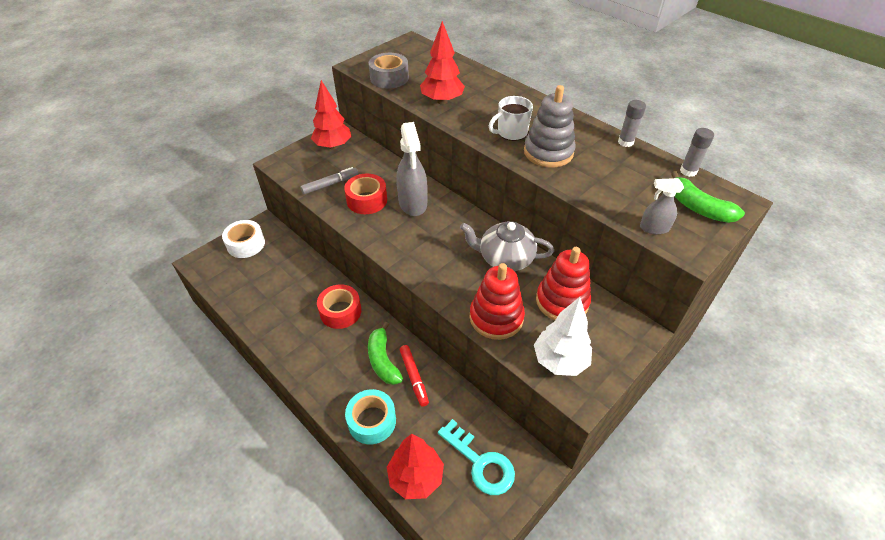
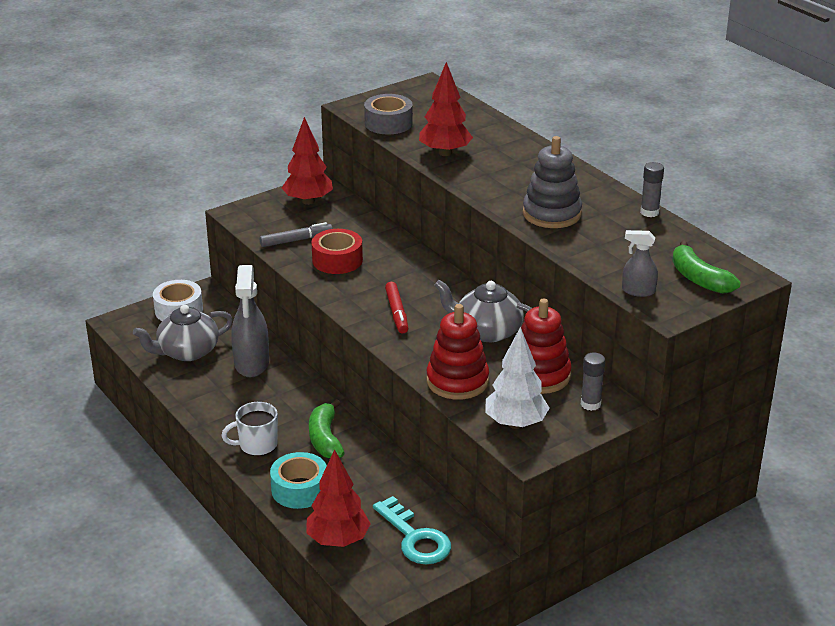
camera: 10 degrees right, 15 degrees down
(257, 284) = (187, 352): none -> grey teapot
(340, 311) = (284, 388): red tape -> none
(413, 203) = (392, 268): grey spray bottle -> grey spray bottle (252, 363)
(414, 377) = (358, 458): red marker -> red marker (397, 312)
(511, 132) = (516, 191): white mug -> white mug (257, 445)
(688, 171) = (708, 246): grey glue stick -> grey glue stick (590, 404)

